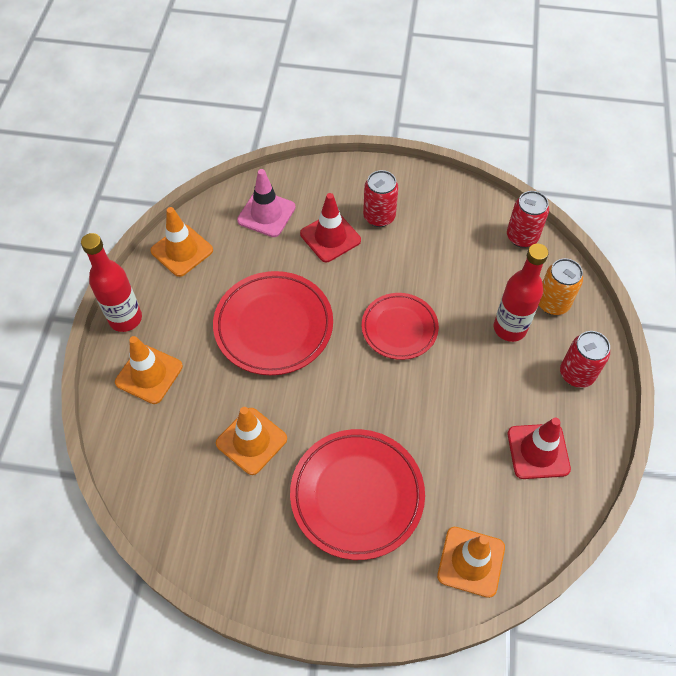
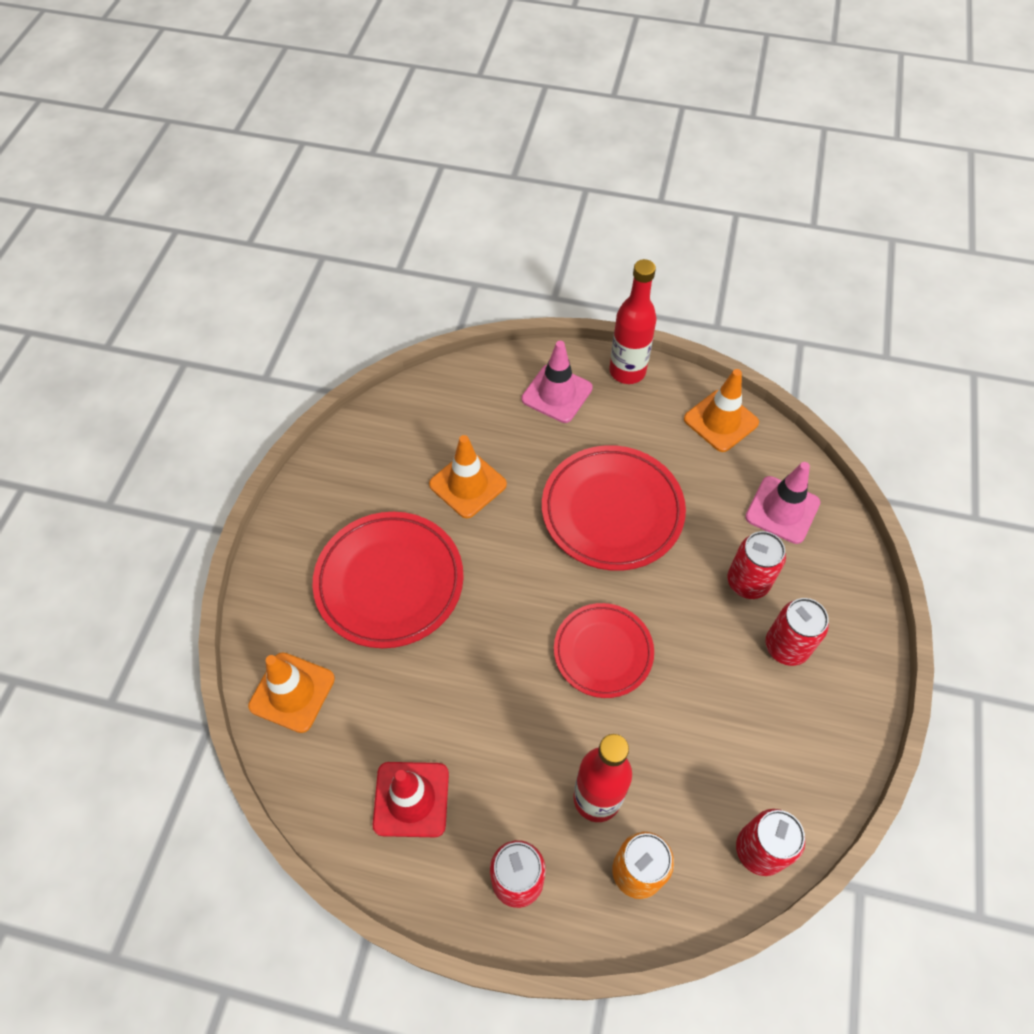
camera: 95 degrees right, 0 degrees up
(149, 374) = (557, 393): orange traffic cone -> pink traffic cone
(330, 237) = (747, 582): red traffic cone -> red can

